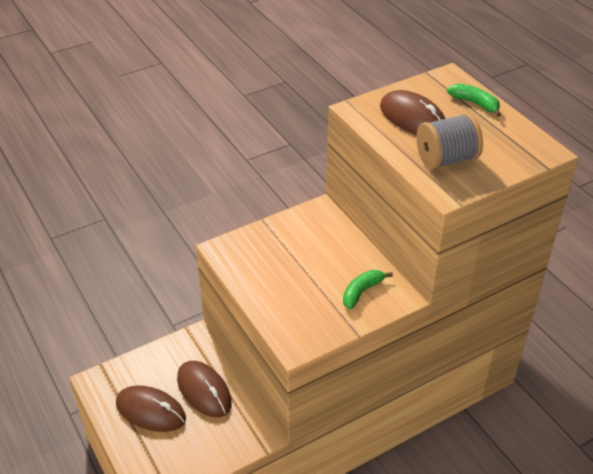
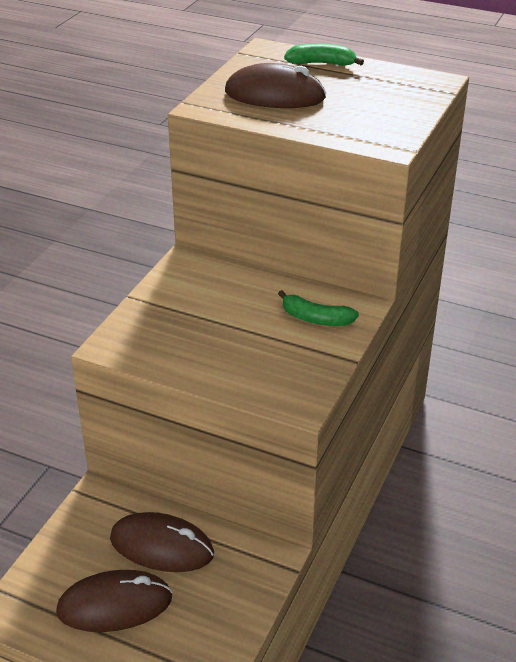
camera: 35 degrees left, 5 degrees down
(362, 292) = (315, 319): green banana -> green banana turned 75 degrees counterclockwise
(446, 159) = (353, 118): grey spool -> none

